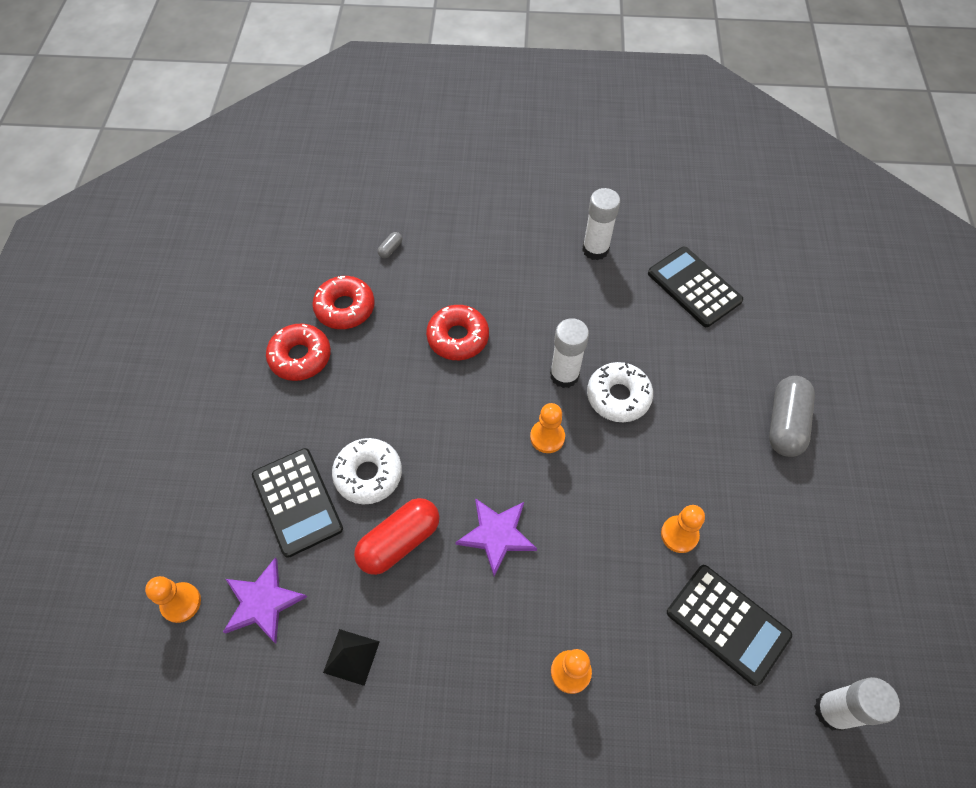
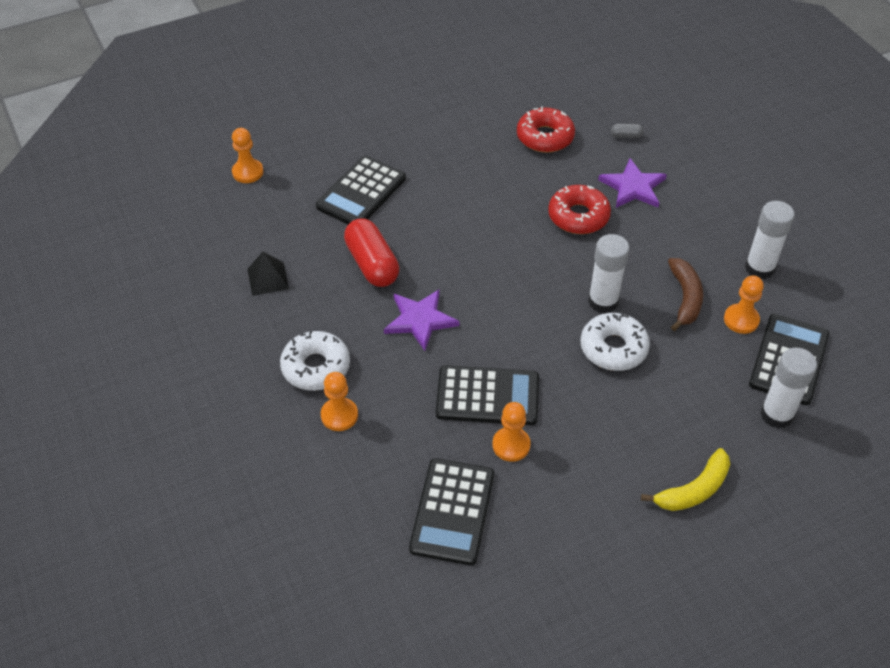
camera: 60 degrees right, 10 degrees down
(263, 602) = (275, 212): purple star -> purple star (633, 187)
(300, 357) = (479, 134): red donut -> none
(368, 474) = (412, 220): white donut -> white donut (316, 367)
(399, 541) = (372, 264): red capsule -> red capsule turned 45 degrees clockwise
(547, 437) = (532, 315): orange pawn -> orange pawn (741, 320)
(595, 316) = (685, 298): none -> brown banana
(617, 524) = (487, 396): none -> black calculator
(785, 423) = (694, 490): grey capsule -> yellow banana
(832, 711) = (425, 622): white glue stick -> white glue stick (776, 414)

